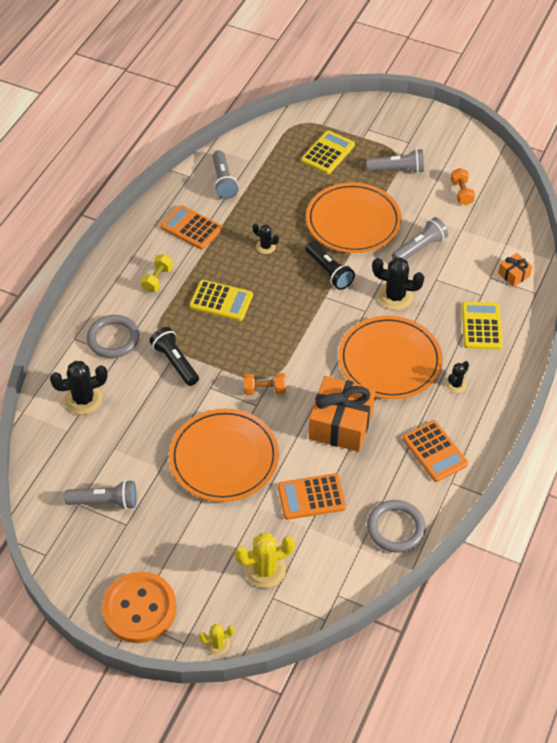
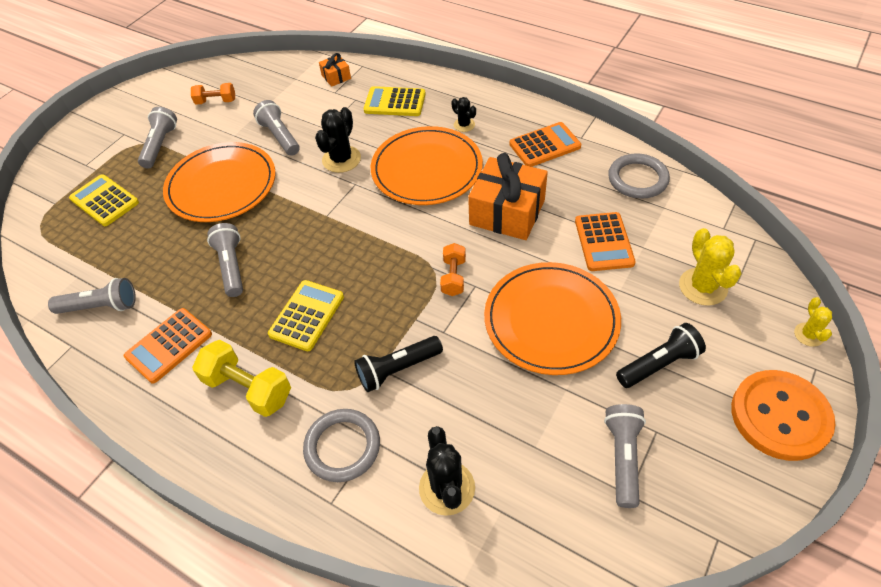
camera: 80 degrees left, 0 degrees up
(157, 279) = (248, 388): yellow dumbbell -> yellow dumbbell, size x1.63
(265, 247) = (231, 266): black cactus -> grey flashlight
(329, 272) = (290, 210): black flashlight -> black flashlight (658, 364)

